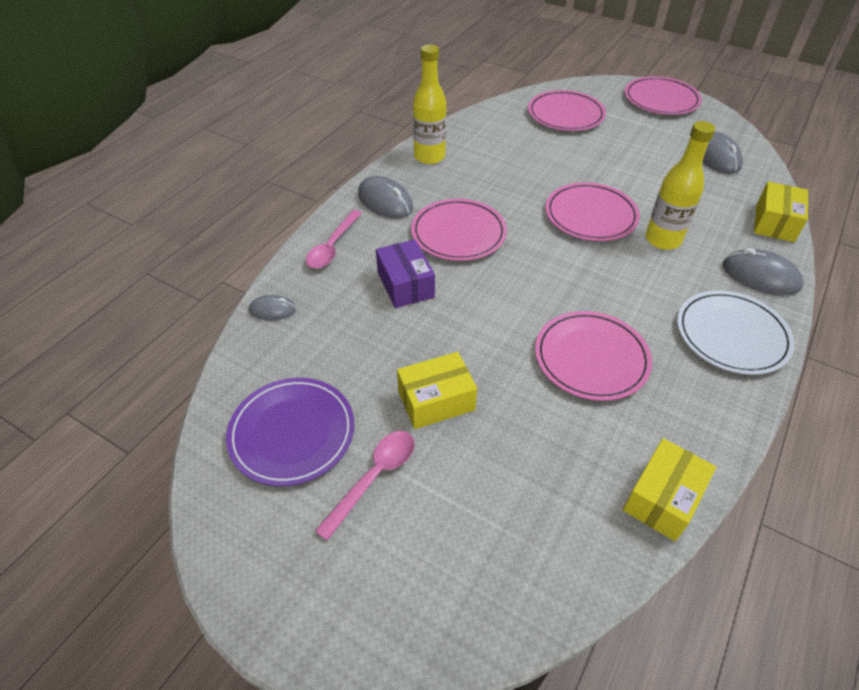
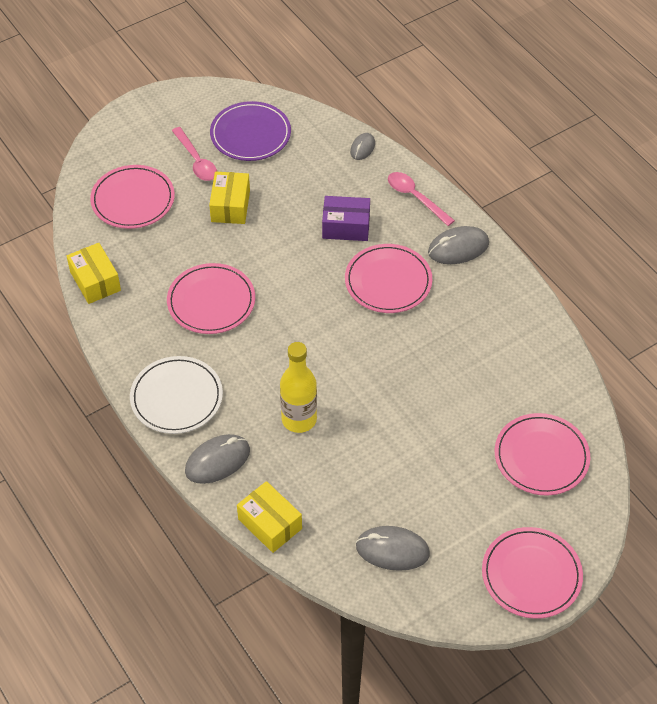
camera: 115 degrees right, 5 degrees up
(429, 157) = (514, 304): yellow bottle -> none
(590, 215) = (360, 385): pink plate -> pink plate (133, 200)

